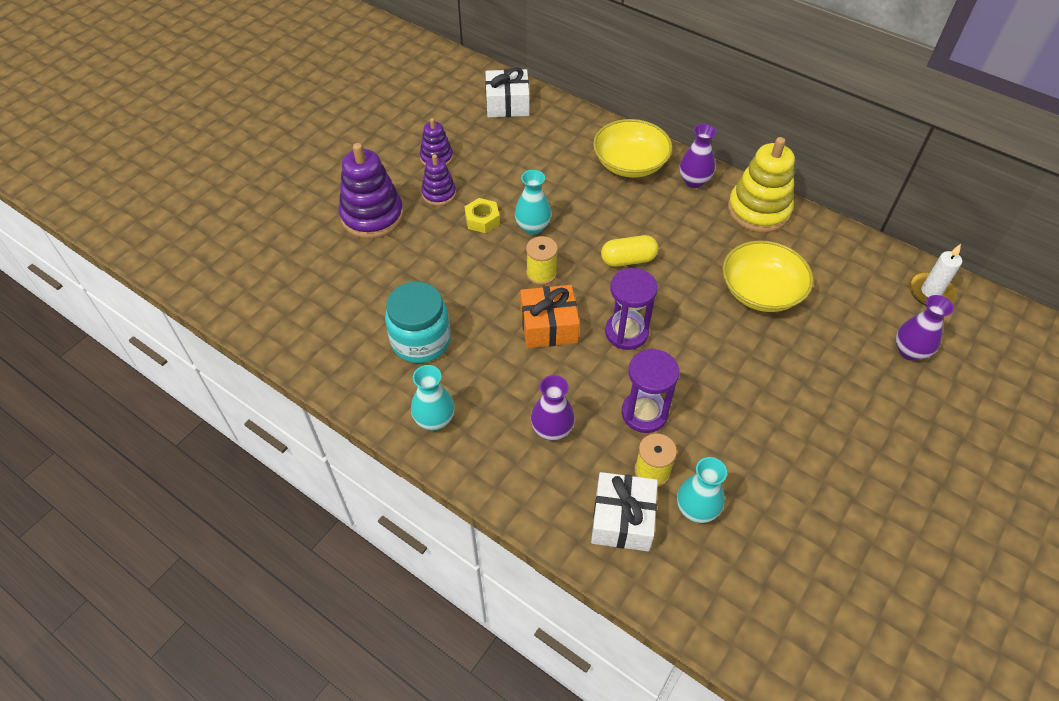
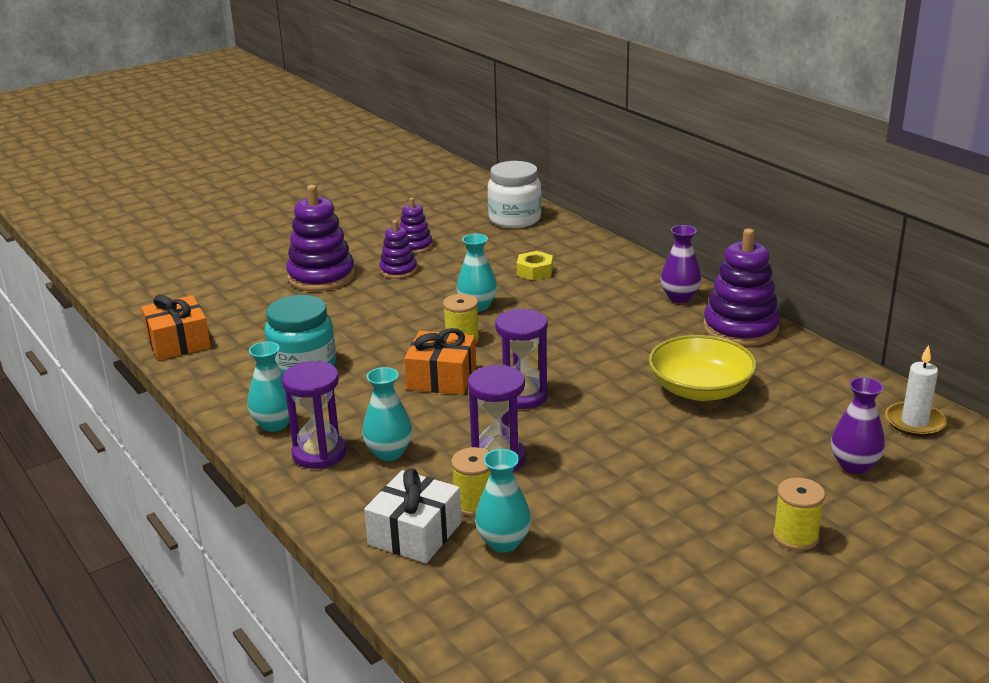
camera: 20 degrees right, 25 degrees down
(286, 334) = (178, 342): none -> orange gift
(482, 220) = (429, 294): yellow nut -> yellow nut (535, 271)
(493, 446) = (319, 453): none -> purple hourglass
(507, 104) = (514, 219): white gift -> white jar
(552, 430) = (389, 453): purple vase -> turquoise vase
(628, 260) = (563, 343): yellow capsule -> none
(630, 163) = (616, 276): yellow bowl -> none
(758, 210) = (740, 329): yellow stacking toy -> purple stacking toy
(903, 441) = (795, 536): none -> yellow spool

